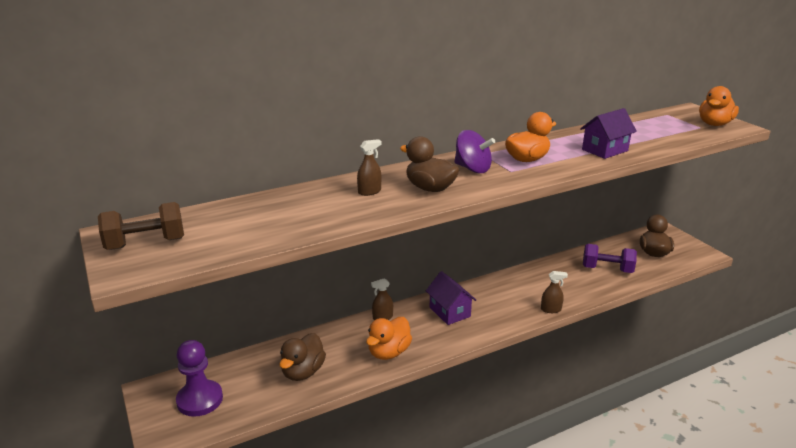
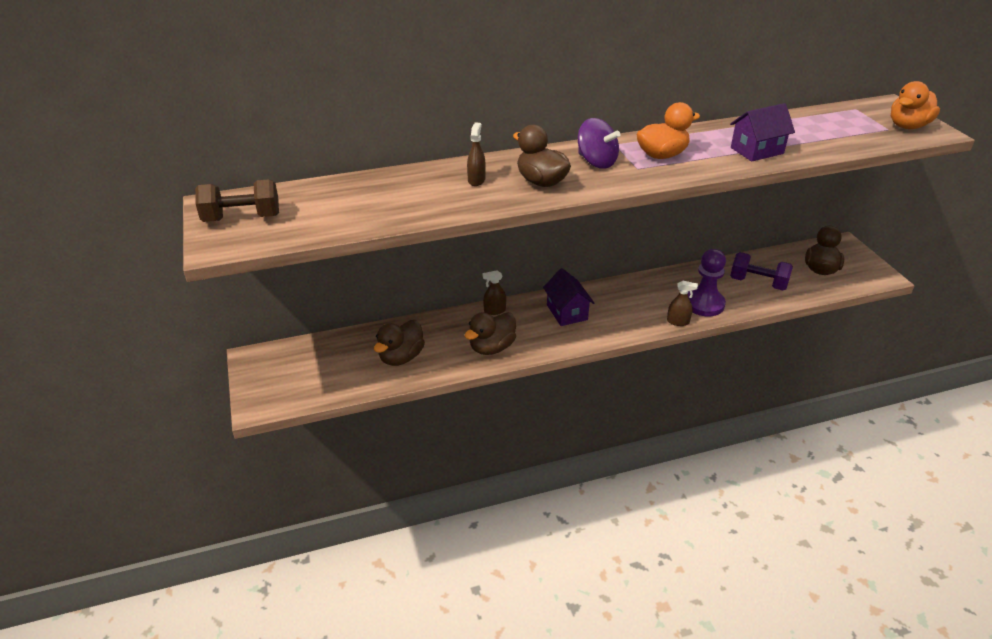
camera: 10 degrees right, 10 degrees up
(200, 400) = (297, 372): purple pawn -> purple pawn (704, 304)
(369, 191) = (476, 180): brown spray bottle -> brown spray bottle turned 60 degrees counterclockwise
(389, 352) = (492, 348): orange duck -> brown duck

